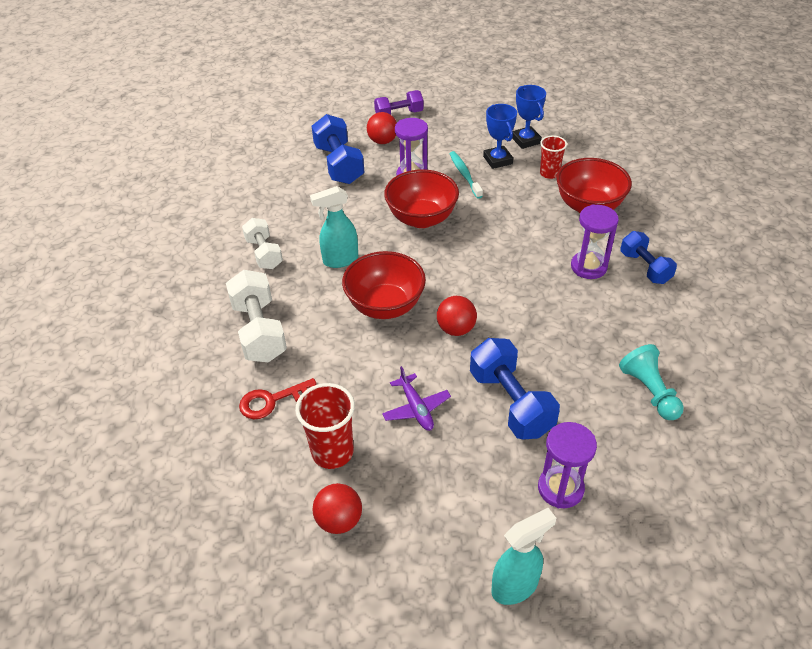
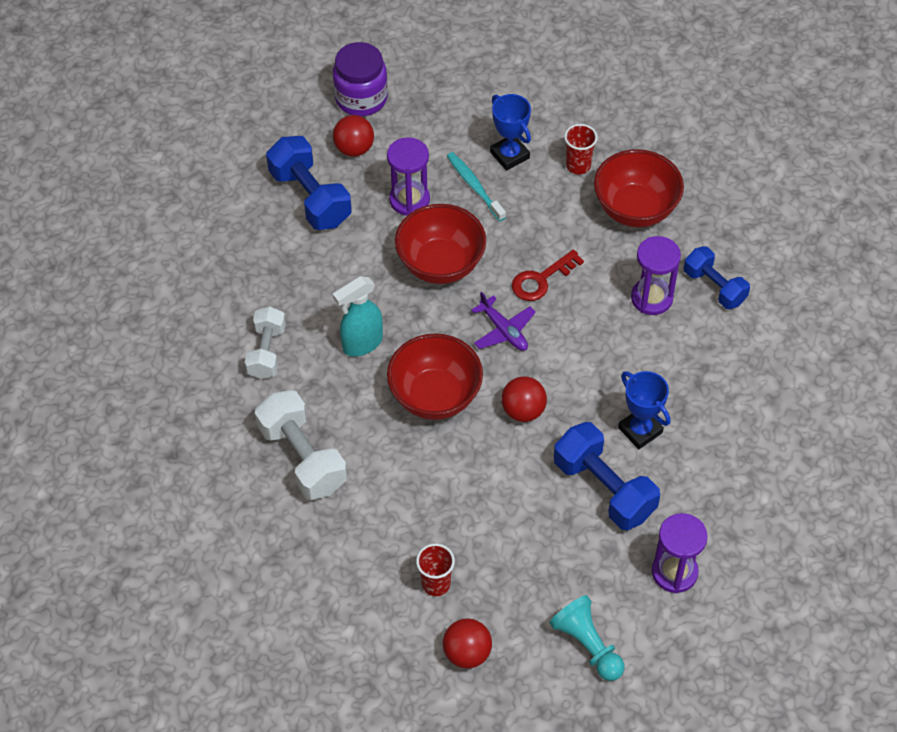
camera: 15 degrees left, 10 degrees up
(264, 253) = (267, 352): white dumbbell -> white dumbbell turned 45 degrees clockwise
(272, 400) = (350, 540): red key -> red key (541, 279)
(332, 452) = (436, 584): red cup -> red cup, size x0.64
(399, 114) = (361, 98): purple dumbbell -> purple jar
(416, 408) = (507, 516): purple plane -> purple plane (503, 330)
(515, 586) = (652, 678): turquoise spray bottle -> none
(526, 140) = (537, 116): blue trophy -> blue trophy (640, 430)
(649, 391) = (743, 445): turquoise pawn -> turquoise pawn (587, 645)

